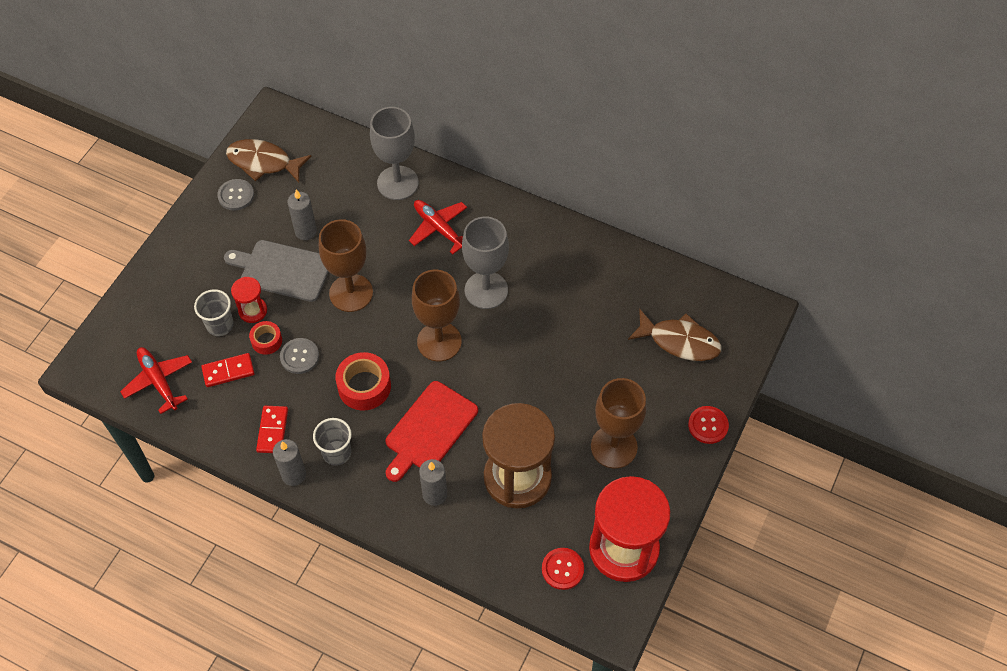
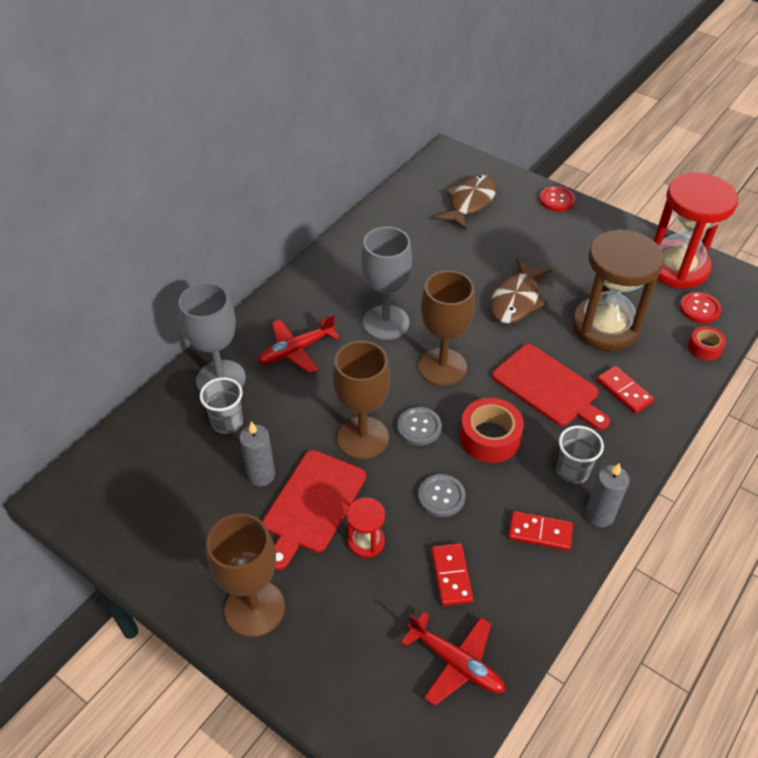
camera: 80 degrees left, 10 degrees down
(159, 381) = (455, 662): red plane -> red plane turned 120 degrees counterclockwise
(220, 325) = (380, 581): grey cup -> grey cup (227, 422)
(236, 195) = (178, 549): grey button -> grey button (419, 427)
(263, 162) = (135, 513): brown fish -> brown fish (516, 300)
(266, 341) = (413, 529): red tape -> red tape (704, 348)
(282, 270) = (312, 504): grey cutting board -> red cutting board
(434, 494) = (624, 391): grey candle -> red domino
(614, 447) = (575, 258): brown goblet -> brown goblet (254, 608)

